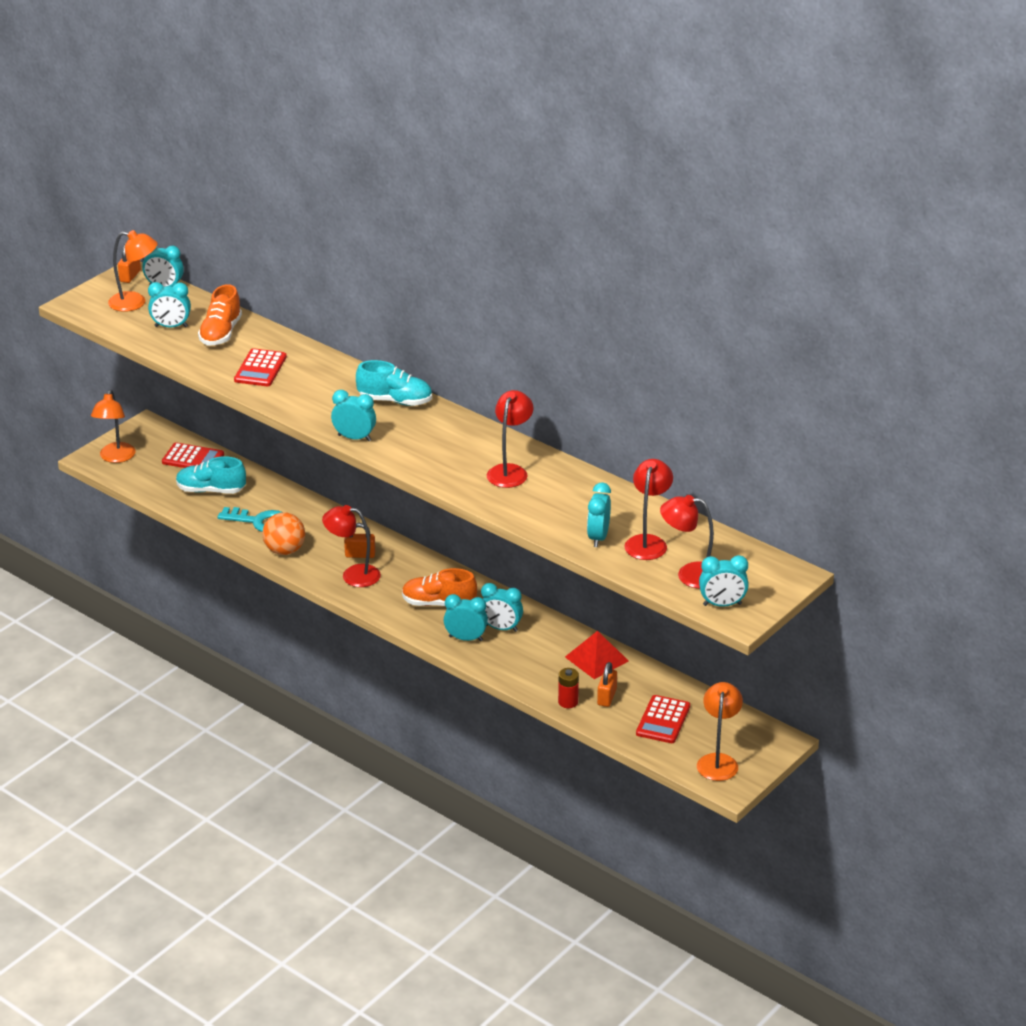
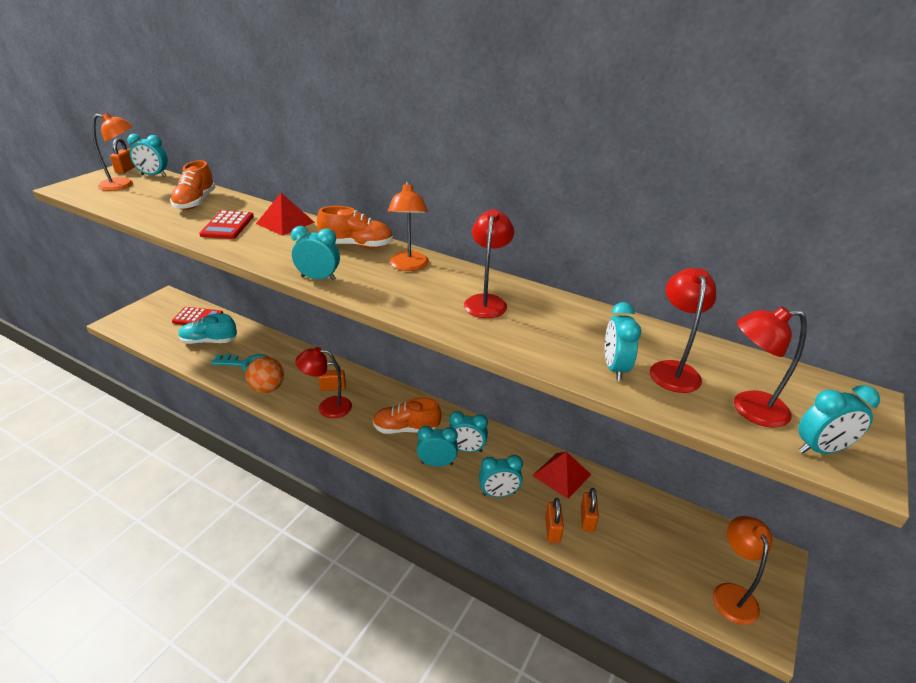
camera: 10 degrees left, 0 degrees up
(115, 457) = (135, 320): orange lamp -> orange lamp (409, 266)
(171, 326) = (150, 199): turquoise clock -> turquoise clock (498, 494)
(321, 367) = (285, 223): none -> red pyramid
(395, 401) = (357, 245): turquoise shoe -> orange shoe
(568, 702) = (552, 530): red battery -> orange padlock
(663, 720) = (652, 543): red calculator -> none

